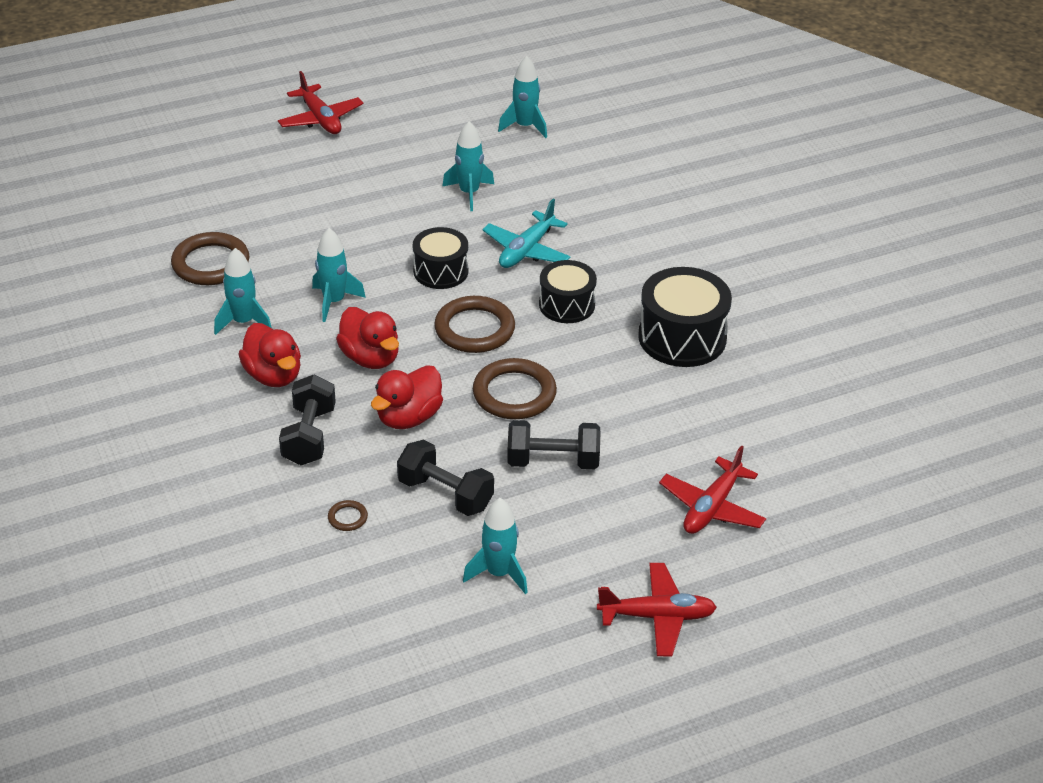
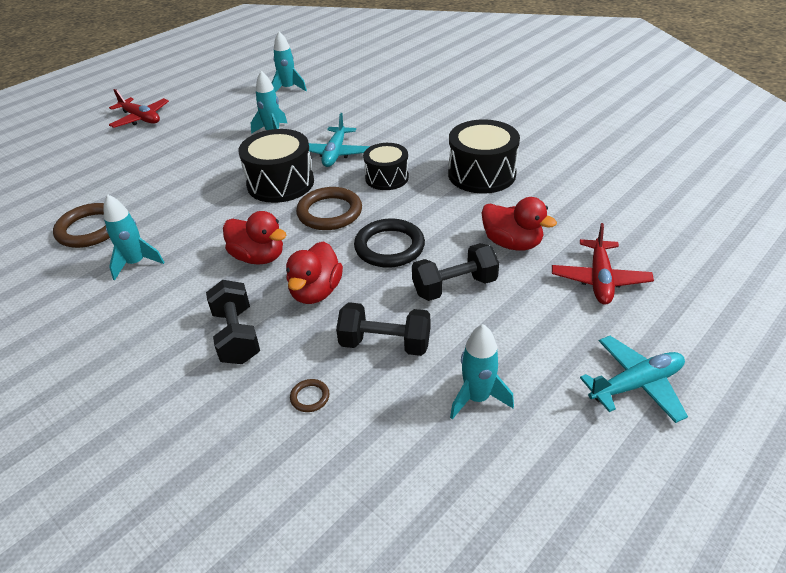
camera: 20 degrees left, 0 degrees up
(273, 375) = (181, 296): red duck -> red duck (512, 243)
(334, 302) = (207, 226): turquoise rocket -> none
(440, 271) = (280, 183): black drum -> black drum, size x1.54
(514, 393) = (389, 247): brown ring -> black ring
(657, 616) = (636, 385): red plane -> turquoise plane

